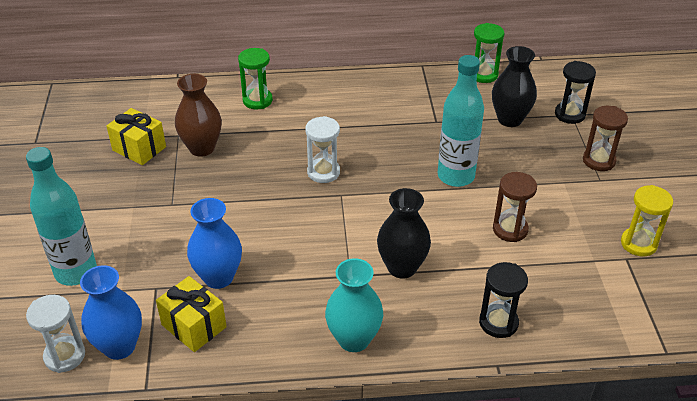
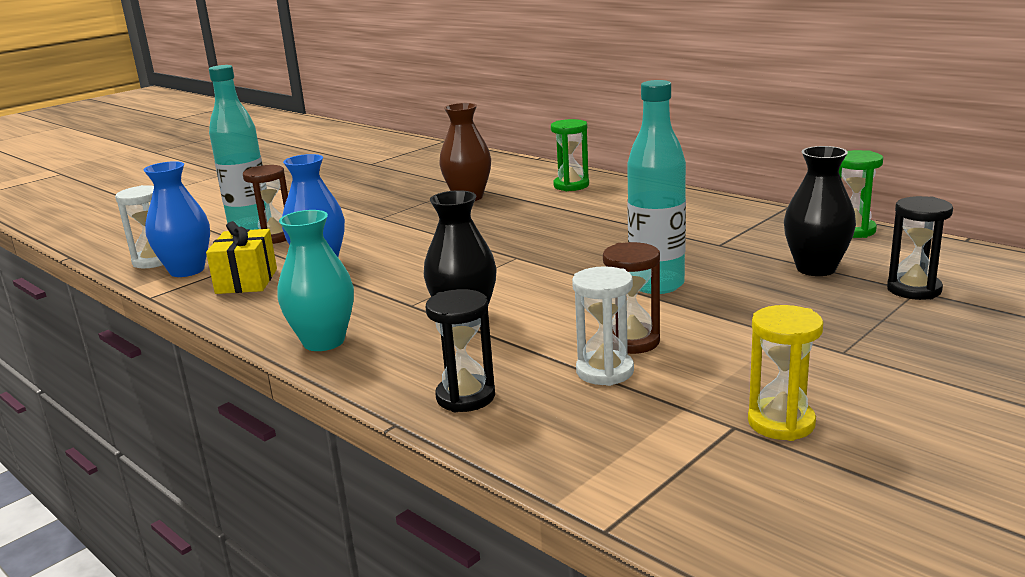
camera: 50 degrees right, 20 degrees down
(139, 148) = (425, 185): yellow gift -> none
(323, 172) = (532, 240): white hourglass -> white hourglass (605, 371)
(598, 161) = (876, 337): brown hourglass -> brown hourglass (275, 237)

